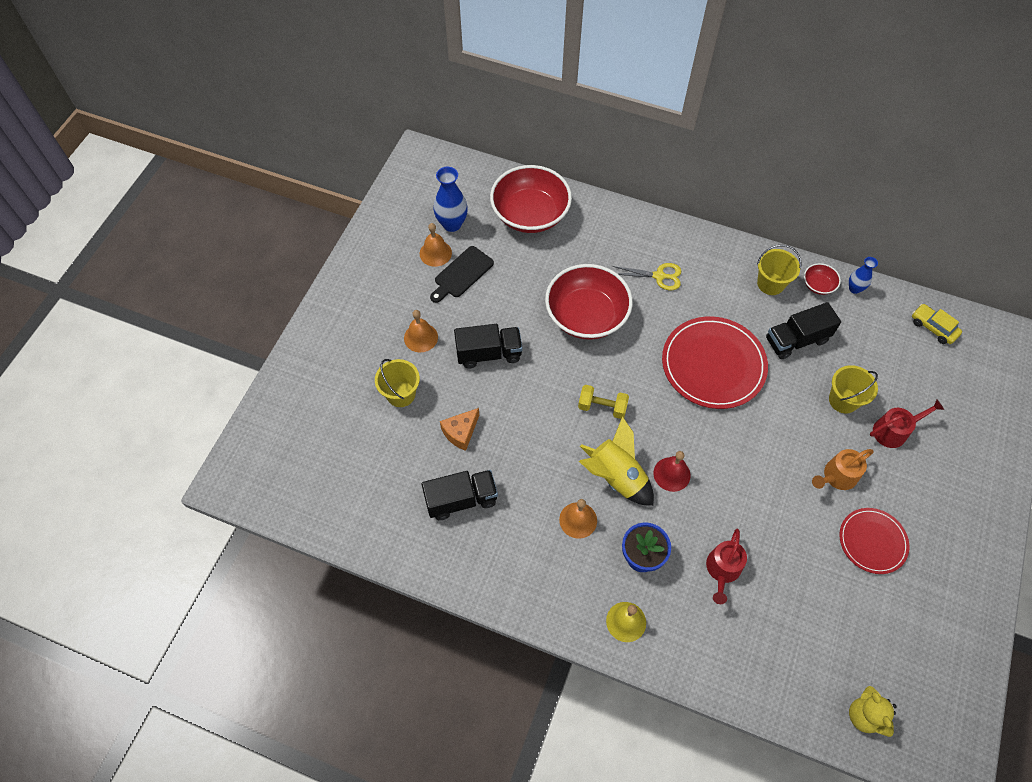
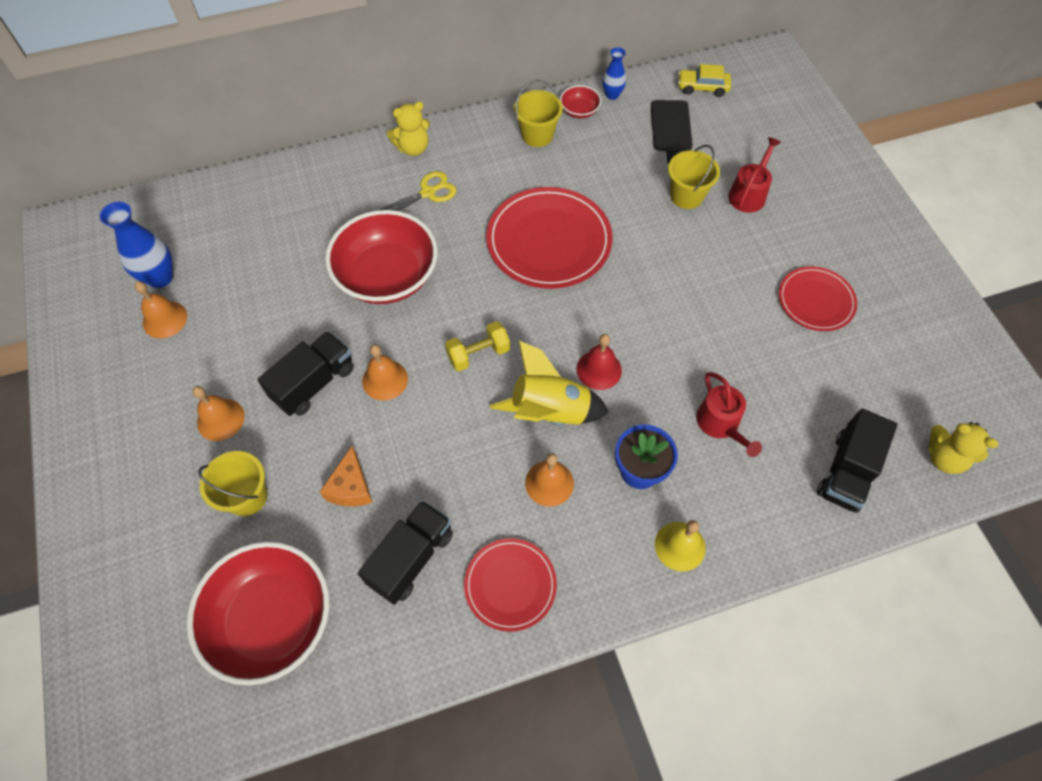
camera: 40 degrees left, 0 degrees up
(462, 274) = (214, 322): black cutting board -> black cutting board (671, 129)
(504, 560) = (510, 585): none -> red plate
(530, 214) = (243, 214): red bowl -> red bowl (272, 619)
(532, 382) = (385, 380): none -> orange bell
(675, 238) = (413, 148): none -> yellow teddy bear
(796, 340) = (602, 170): black truck -> black truck (847, 471)
(837, 476) = (739, 265): orange watering can -> none

